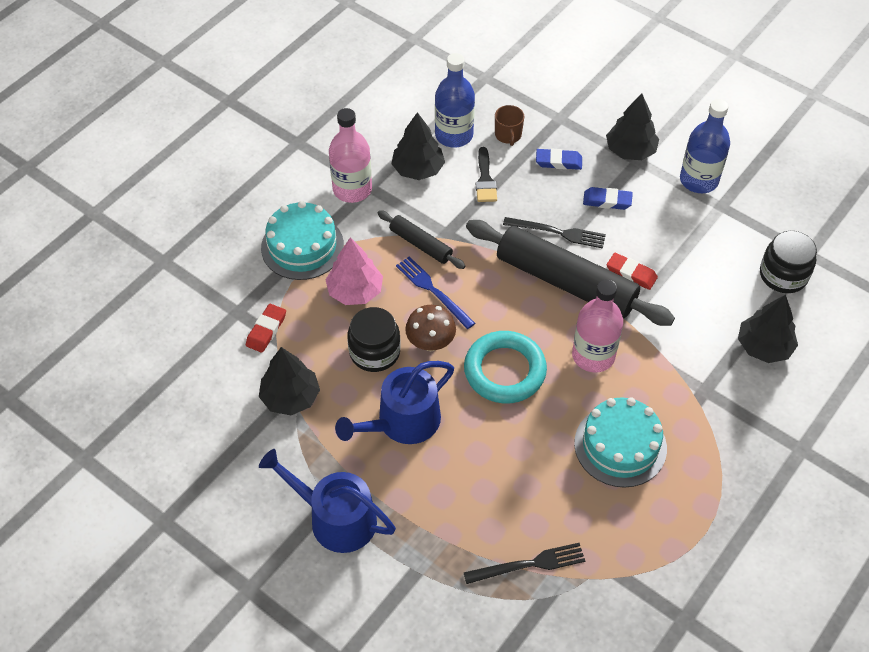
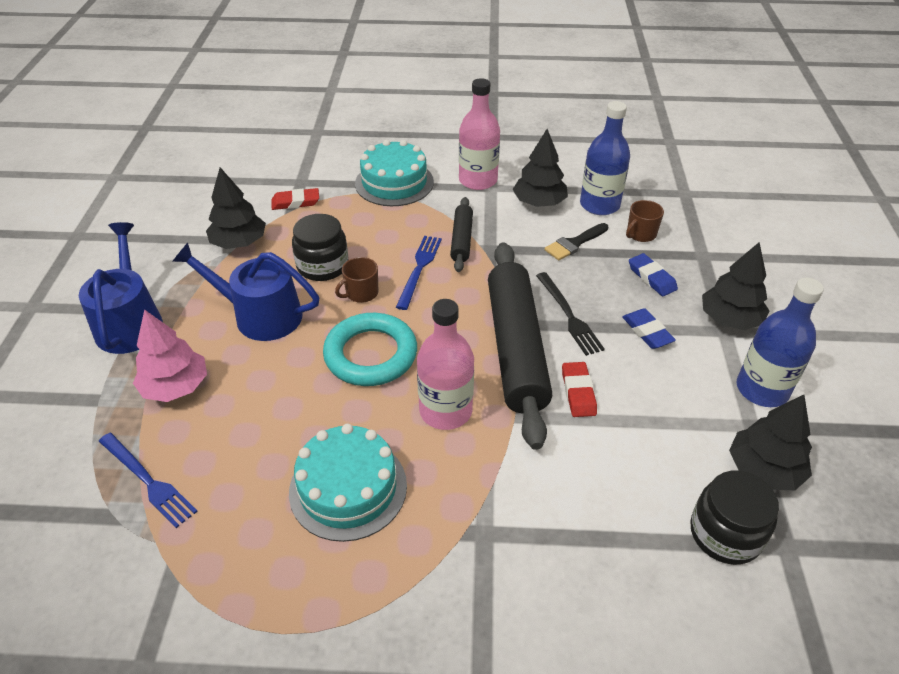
camera: 55 degrees right, 10 degrees down
(355, 291) = (376, 227): pink tree -> pink tree (176, 387)
(430, 343) = (361, 293): brown mushroom -> brown mug
(529, 564) = (148, 481): black fork -> blue fork
(764, 347) = (600, 564): black tree -> black tree (763, 470)

